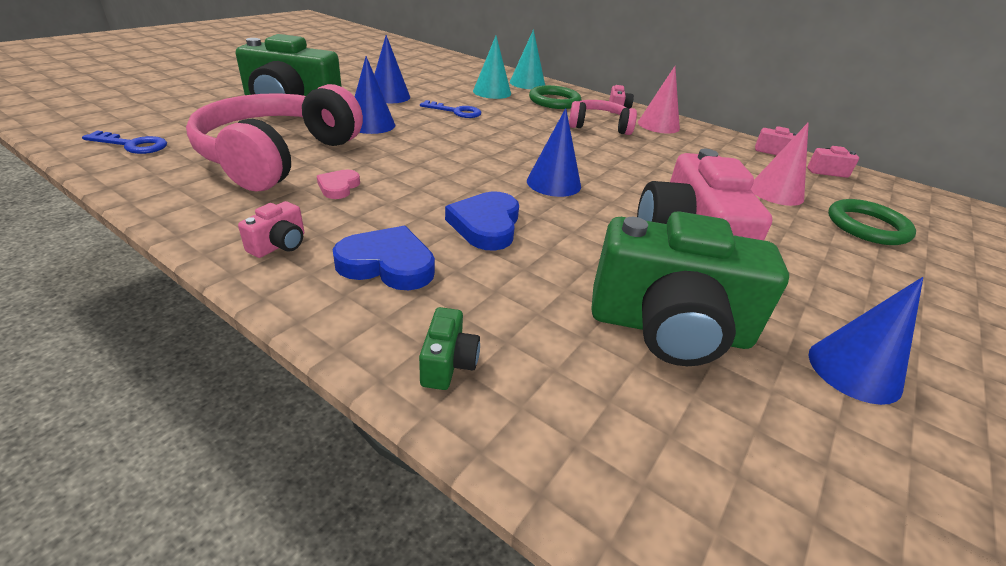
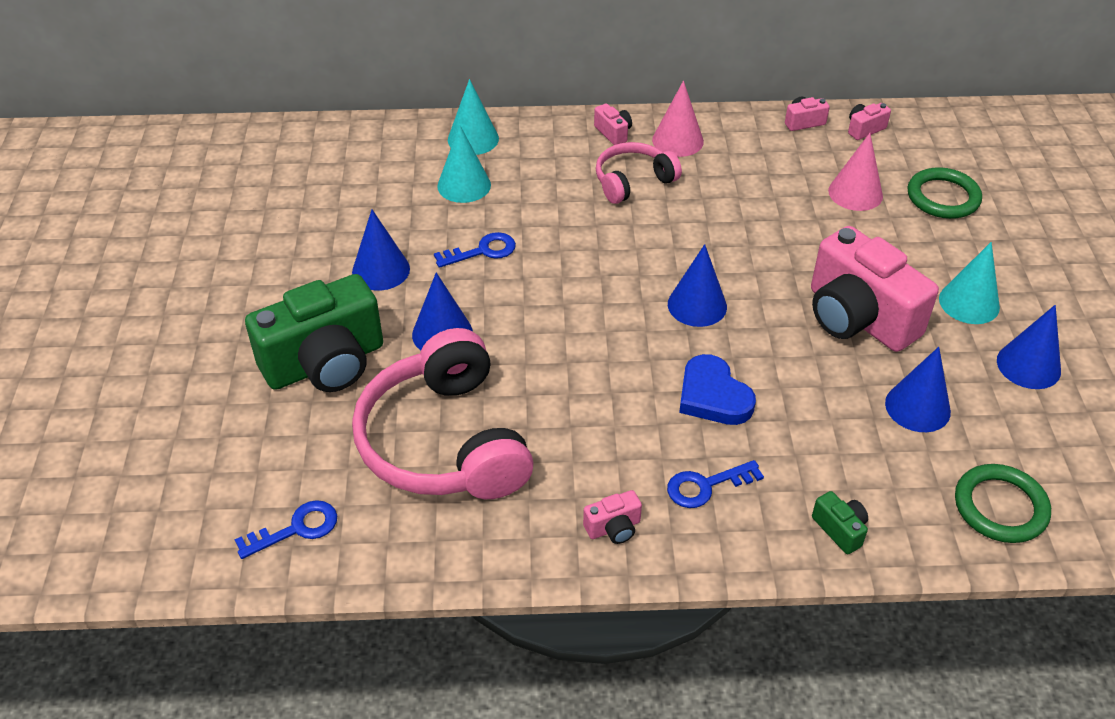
camera: 35 degrees left, 10 degrees up
(279, 245) = (613, 528): pink camera -> pink camera turned 75 degrees clockwise
(338, 187) = (554, 439): pink heart -> none
(388, 264) = (705, 486): blue heart -> blue key
(554, 101) = (542, 160): green ring -> green ring (1000, 507)
(668, 328) = (917, 407): green camera -> blue cone
(823, 293) = (969, 303): none -> turquoise cone

